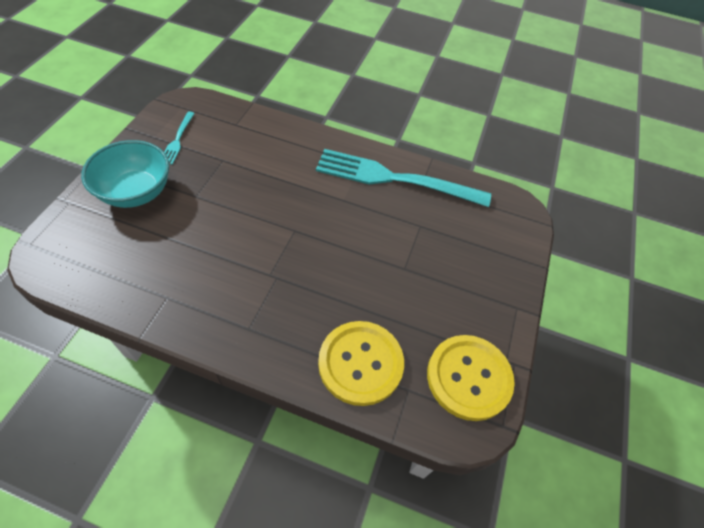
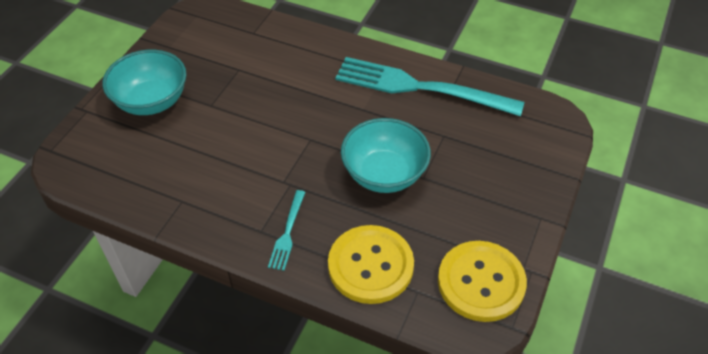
camera: 10 degrees right, 5 degrees down
(177, 140) = (193, 50): turquoise fork -> turquoise fork (287, 233)
(367, 265) = (384, 174): none -> turquoise bowl

